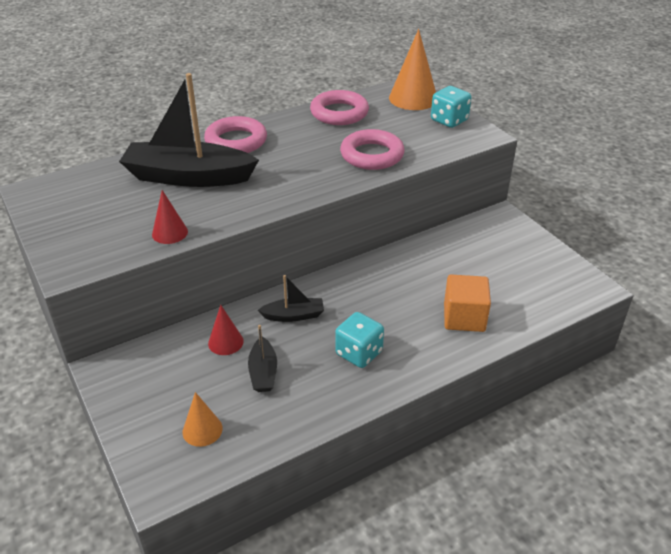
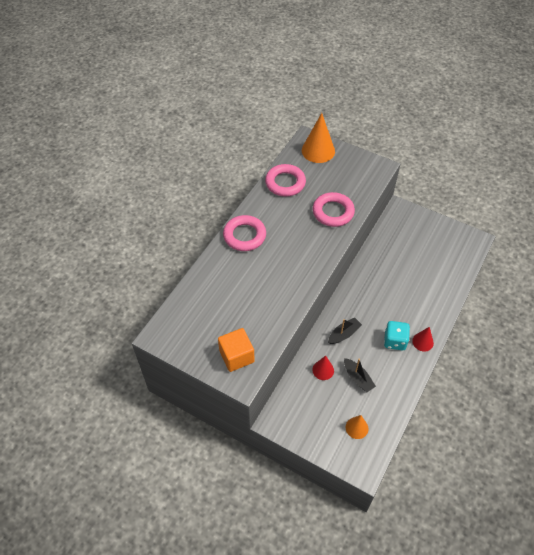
camera: 30 degrees left, 15 degrees up
(170, 233) = (273, 327): red cone -> red cone (423, 342)
(189, 177) = (244, 279): black boat -> none
(449, 120) = (353, 162): turquoise dice -> none
(464, 317) = (428, 291): orange cube -> orange cube (236, 356)

